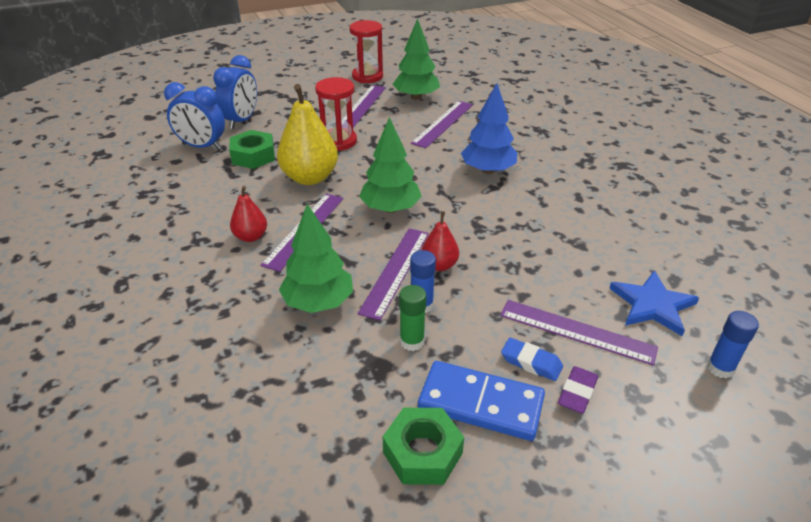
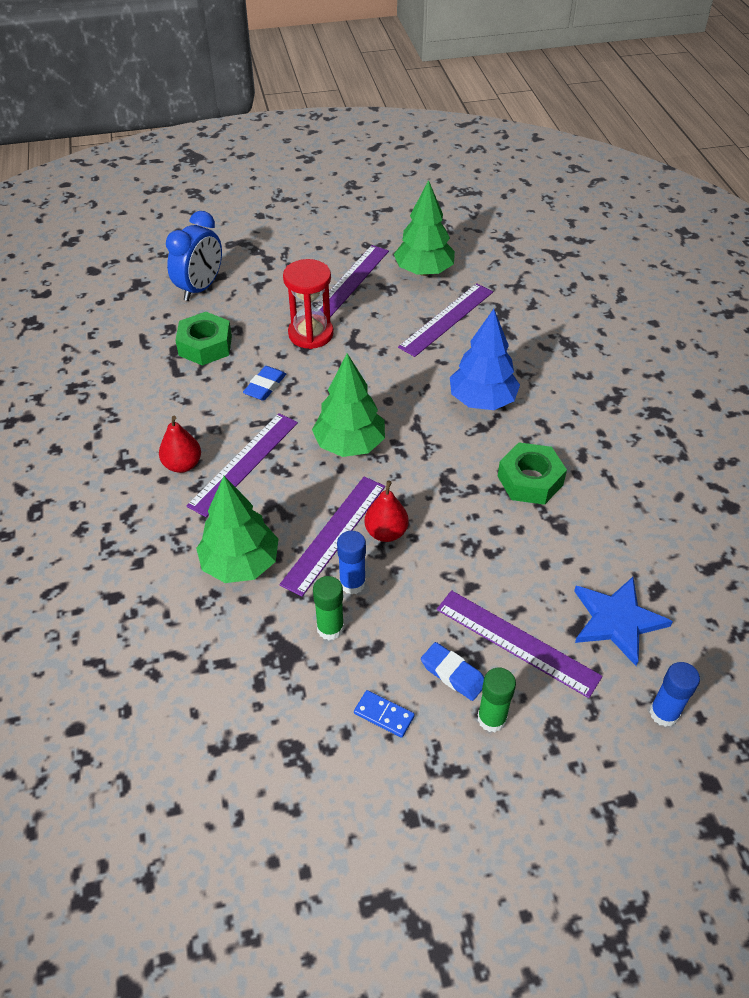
camera: 10 degrees right, 10 degrees up
(202, 146) = (148, 324): blue clock -> none
(310, 177) = (265, 386): yellow pear -> blue eraser
(367, 76) = (370, 229): red hourglass -> none
(422, 453) = (308, 761): green nut -> green nut (530, 480)
(480, 404) = (384, 715): blue domino -> blue domino, size x0.44
(577, 393) = (491, 719): purple eraser -> green glue stick

